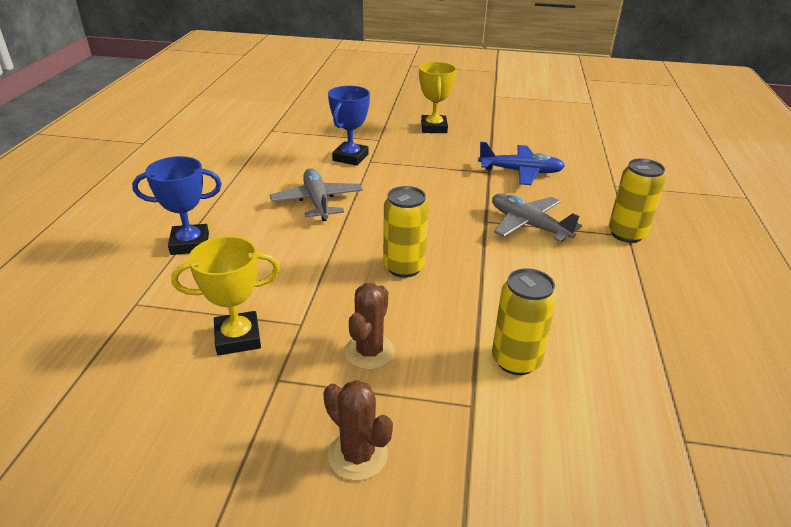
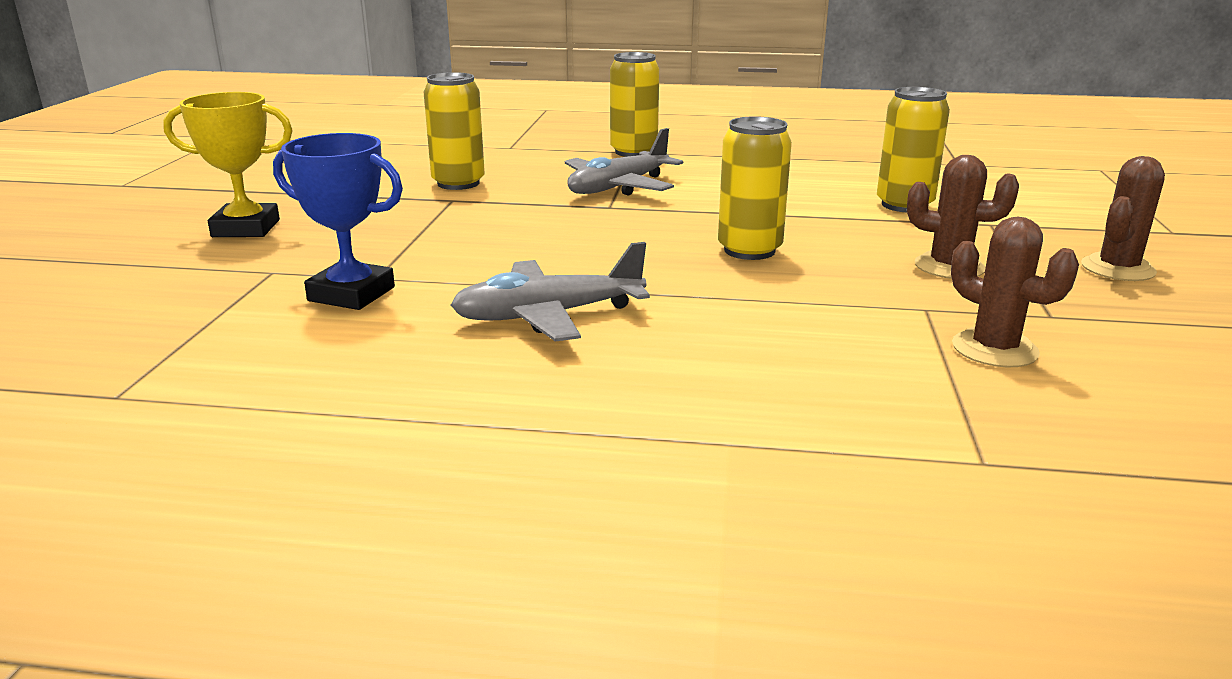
camera: 90 degrees left, 10 degrees down
(190, 244) = (742, 433): blue trophy -> none
(238, 338) = (994, 349): yellow trophy -> brown cactus
(520, 172) = (458, 183): blue plane -> yellow can

